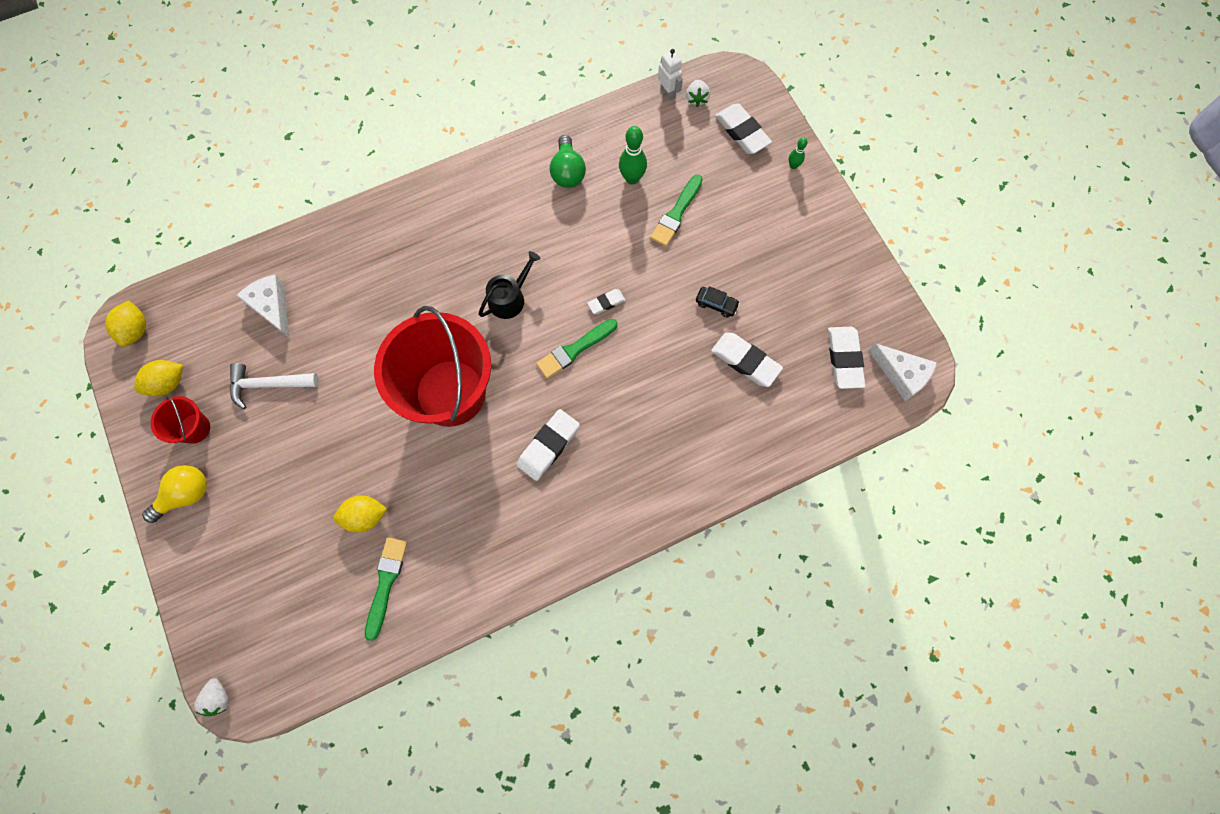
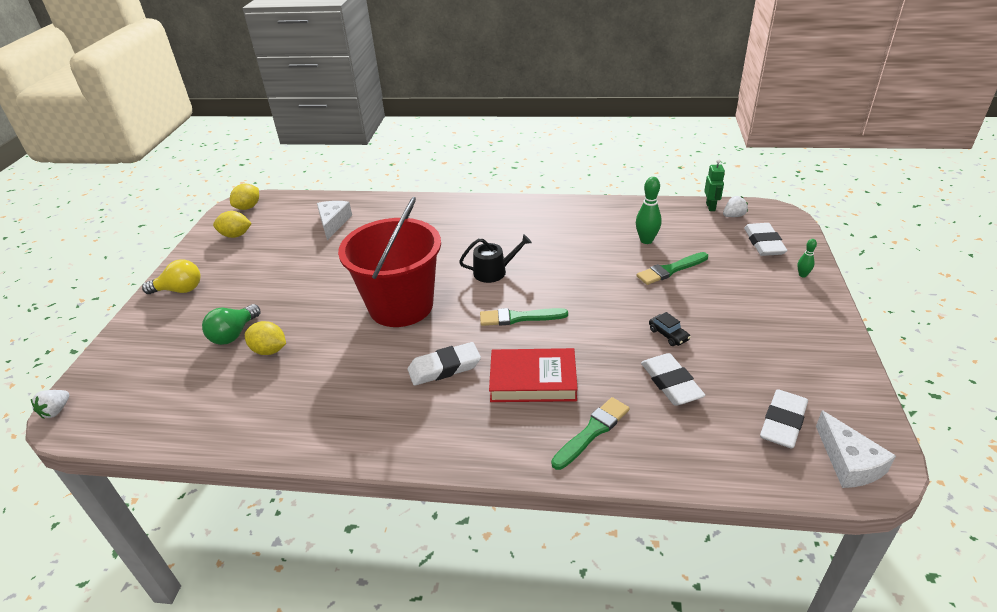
camera: 35 degrees right, 35 degrees down
(194, 428) = (224, 261): red bucket -> none
(268, 384) = (289, 257): white hammer -> none
(386, 583) = (238, 398): green brush -> green brush (592, 431)
(567, 172) = (596, 223): green light bulb -> green light bulb (234, 334)
(606, 303) = (569, 300): white eraser -> none
(634, 418) = (533, 380): none -> red book
(668, 93) = (711, 207): white robot -> green robot
(696, 99) = (733, 216): white strawberry -> white strawberry turned 150 degrees counterclockwise

